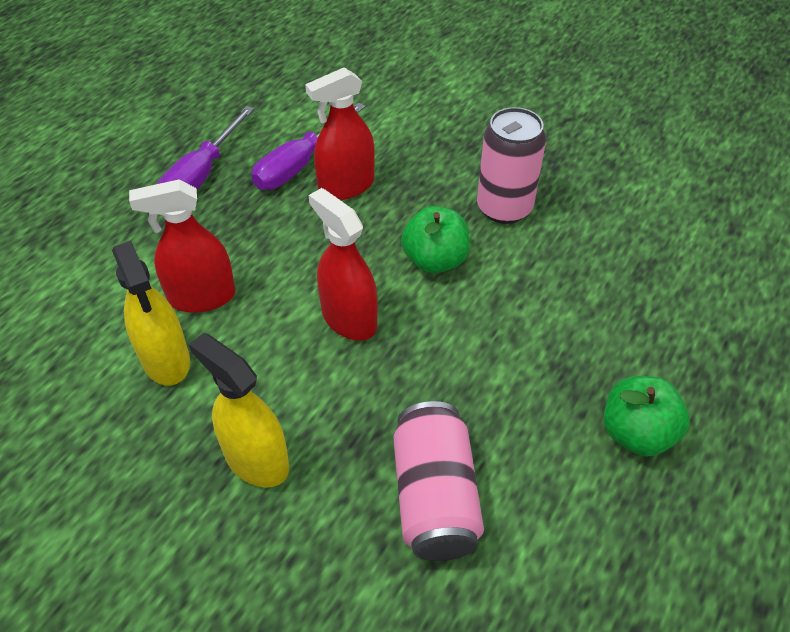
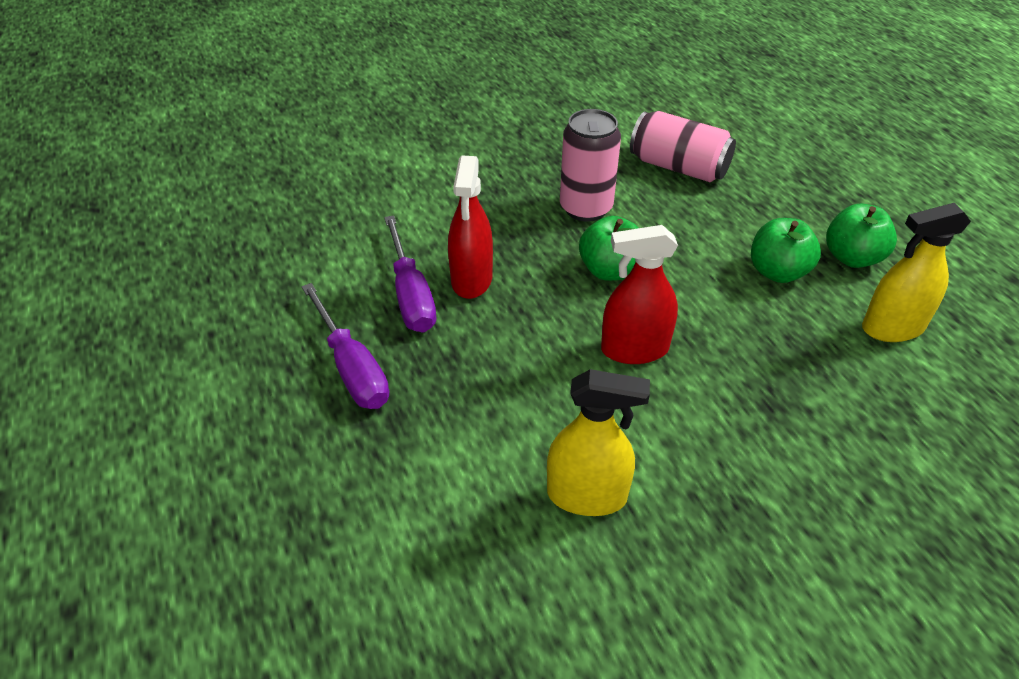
camera: 55 degrees left, 5 degrees down
(202, 297) = (526, 436): red spray bottle -> none
(256, 460) = (751, 477): yellow spray bottle -> yellow spray bottle (892, 327)
(434, 497) = (851, 384): pink can -> pink can (678, 167)
(550, 379) = (777, 272): none -> green apple

